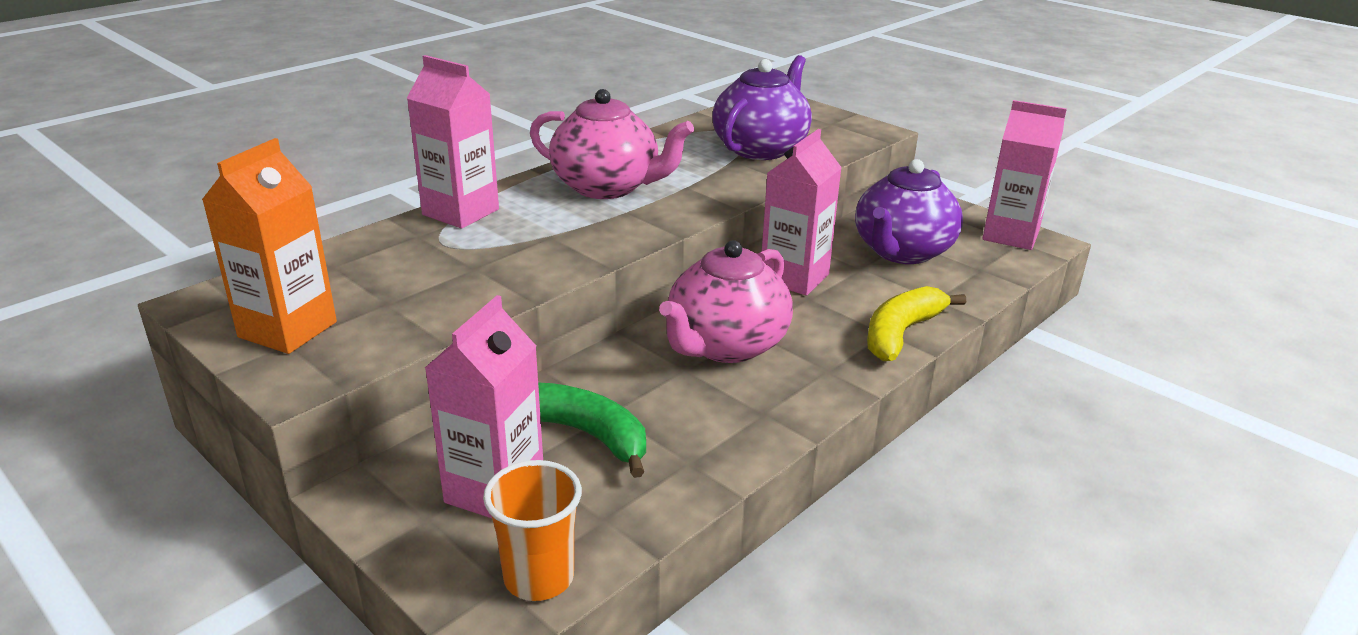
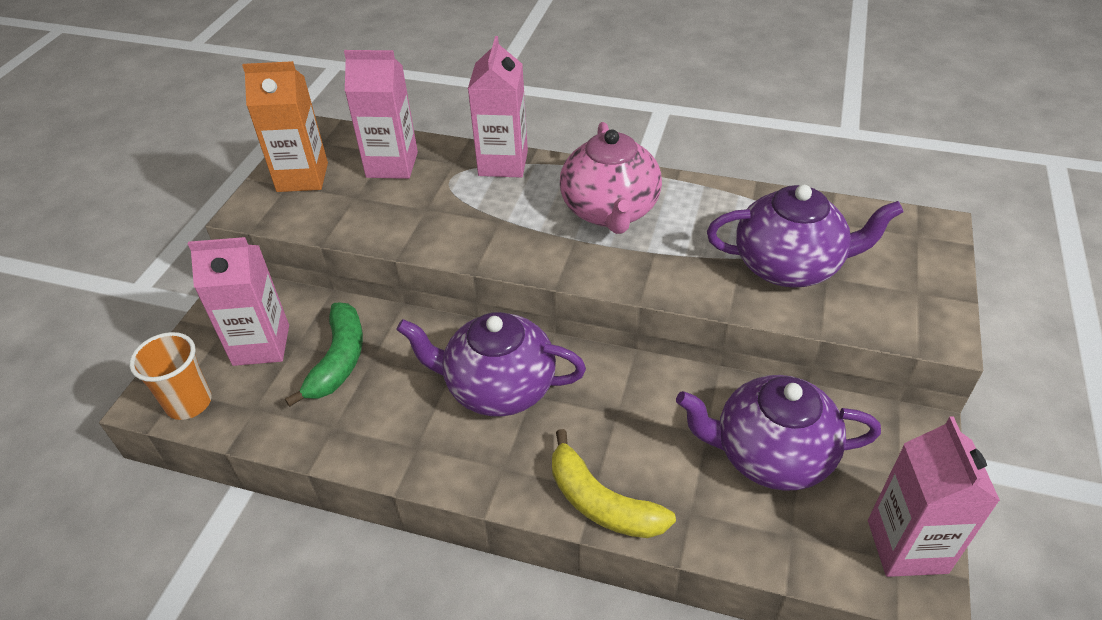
camera: 65 degrees right, 15 degrees up
(725, 345) = (498, 388): pink teapot -> purple teapot
(794, 278) = (645, 390): pink carton -> pink carton (392, 165)
(901, 333) = (601, 502): yellow banana -> yellow banana turned 150 degrees counterclockwise

